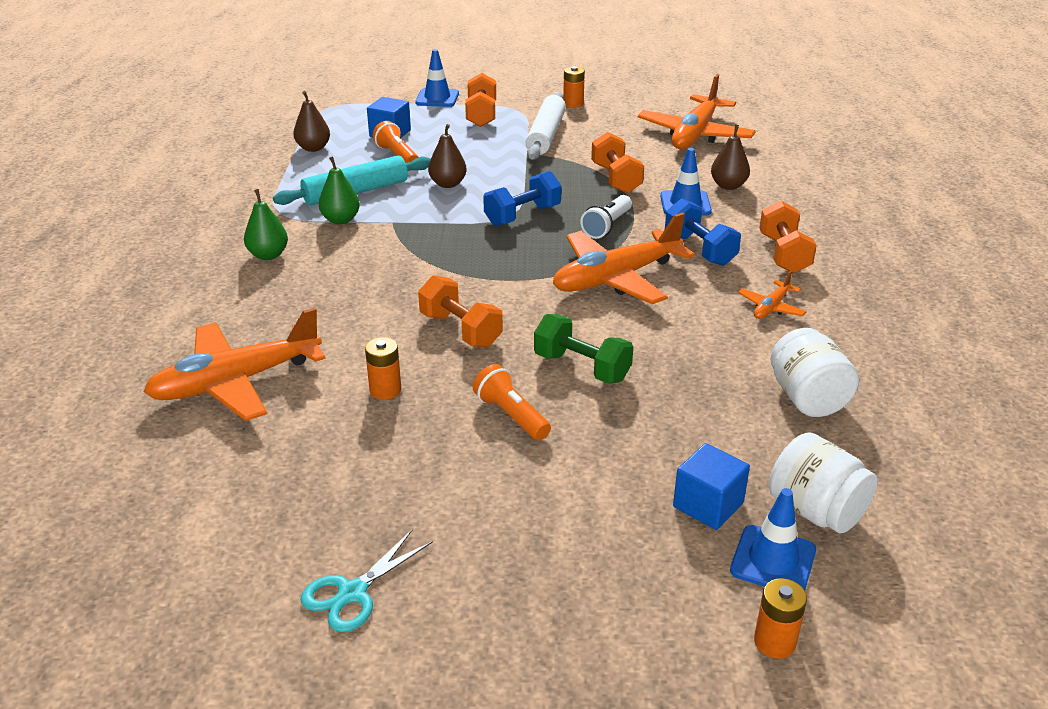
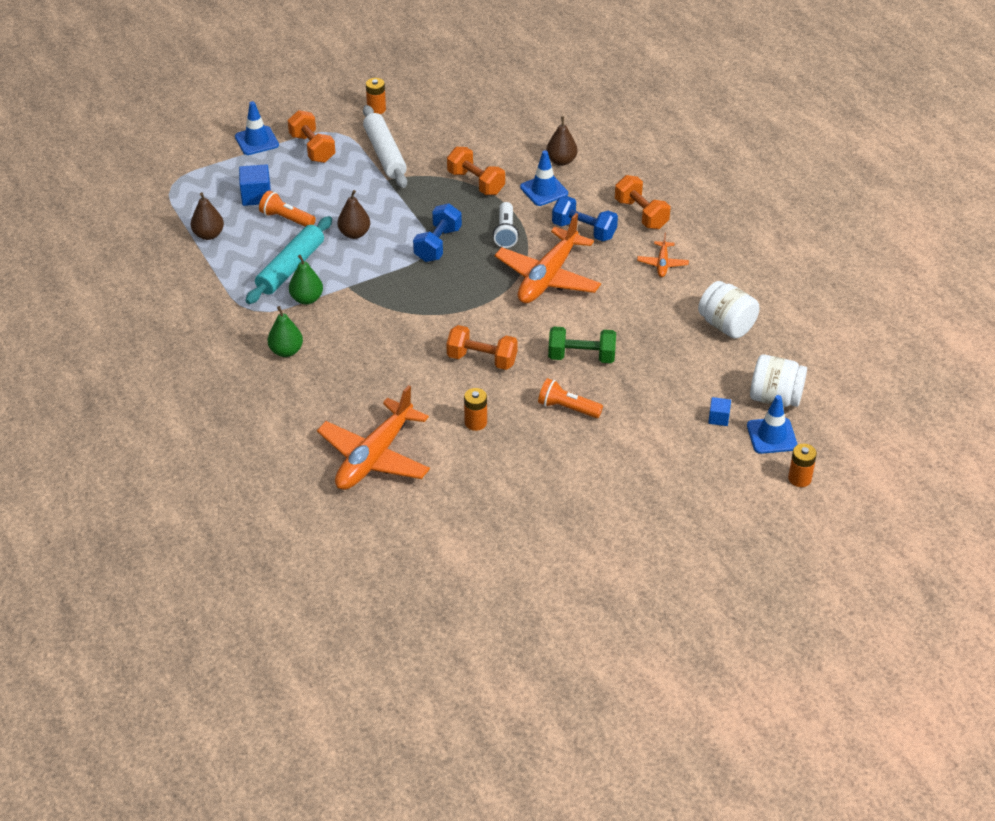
camera: 30 degrees left, 10 degrees up
(352, 593) = (575, 548): turquoise scissors -> none
(694, 135) = (499, 114): orange plane -> none
(708, 505) = (718, 418): blue cube -> blue cube, size x0.60

